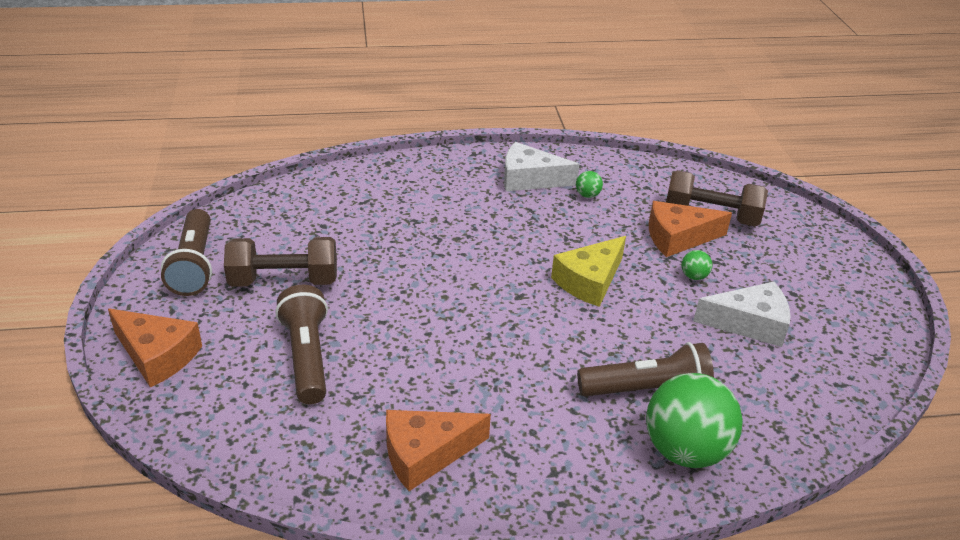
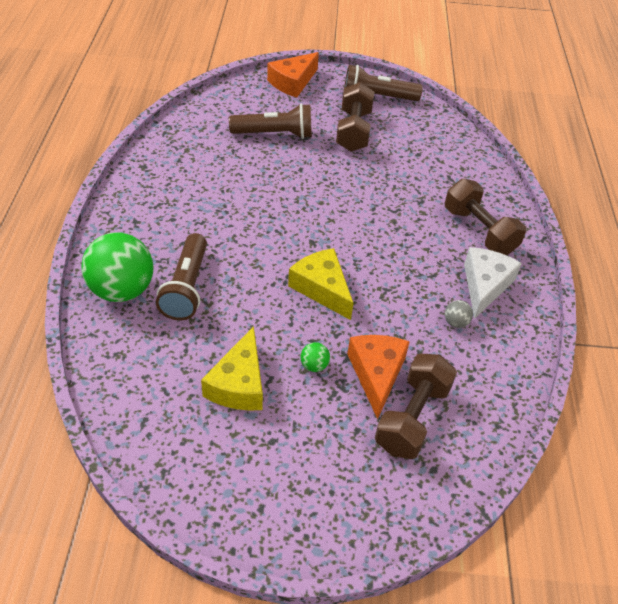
camera: 100 degrees right, 10 degrees up
(425, 454) = (174, 170): orange cheese -> none
(450, 182) = (479, 231): none -> brown dumbbell
(587, 195) = (455, 322): green ball -> grey ball
(749, 323) = (239, 384): white cheese -> yellow cheese

